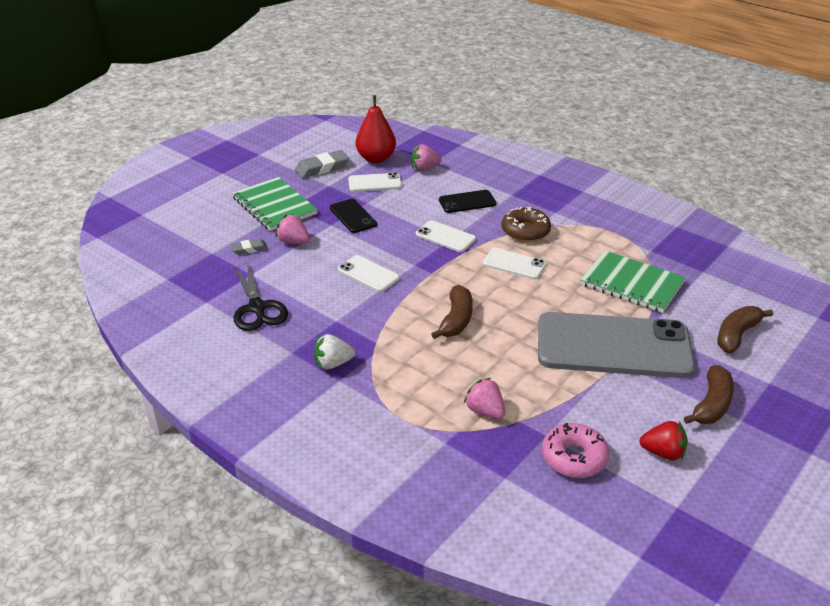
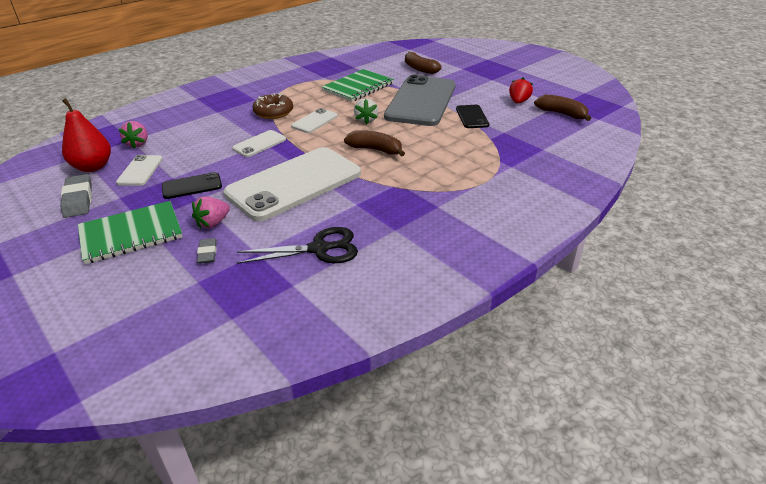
camera: 80 degrees left, 0 degrees up
(333, 364) = (416, 208): white strawberry -> white strawberry (366, 120)
(368, 274) = (294, 184): white phone -> white phone, size x2.27
(467, 202) = (213, 130): black phone -> black phone (472, 117)
(485, 411) = (480, 149): pink strawberry -> none
(574, 457) = (524, 126): pink donut -> none
(711, 404) = (479, 84): brown banana -> brown banana (561, 114)

